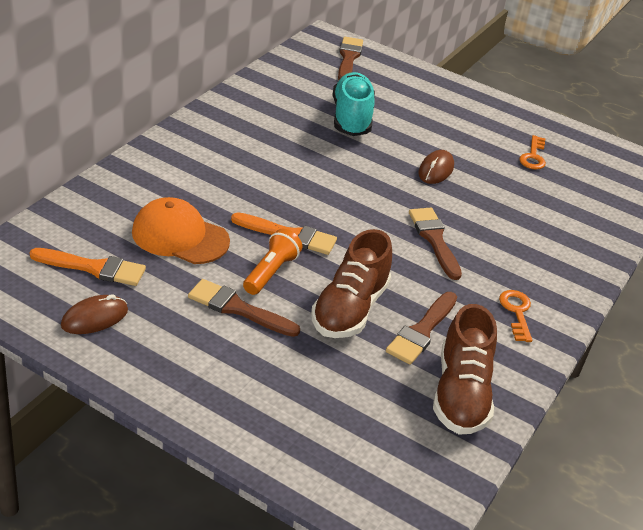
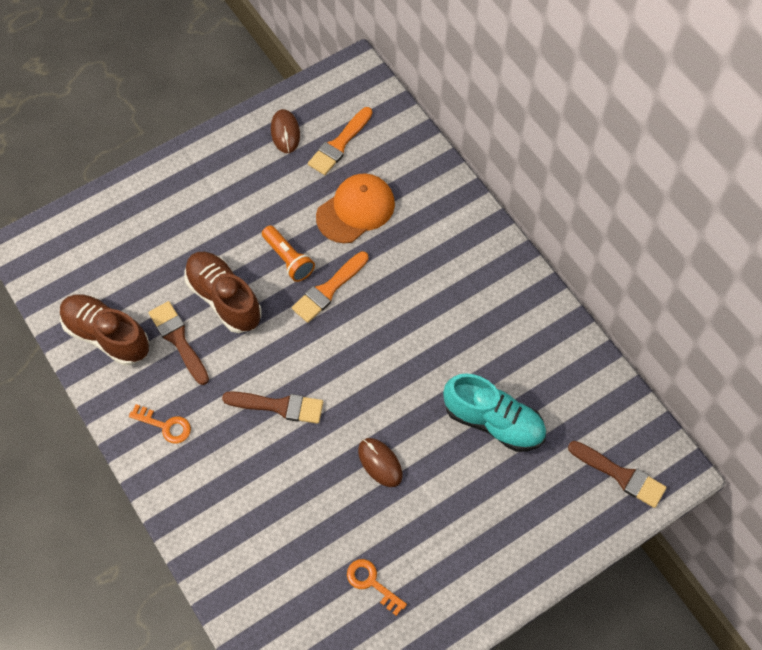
camera: 120 degrees right, 25 degrees up
(238, 308) = (257, 222): brown brush -> none

